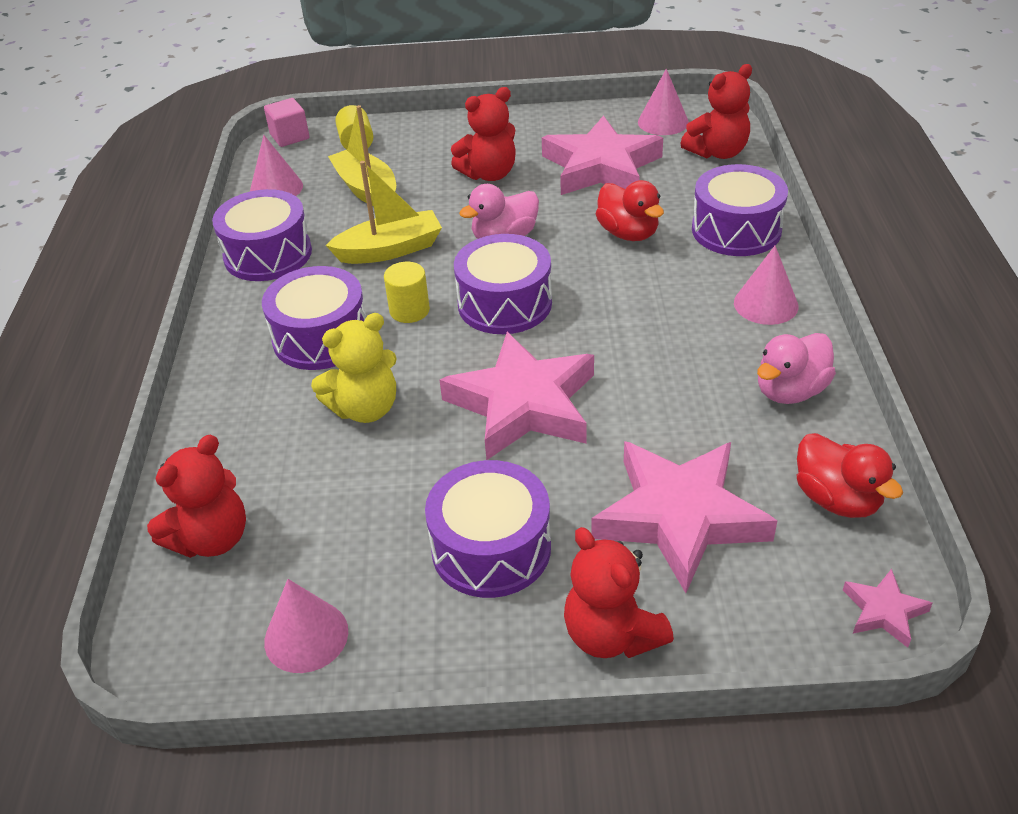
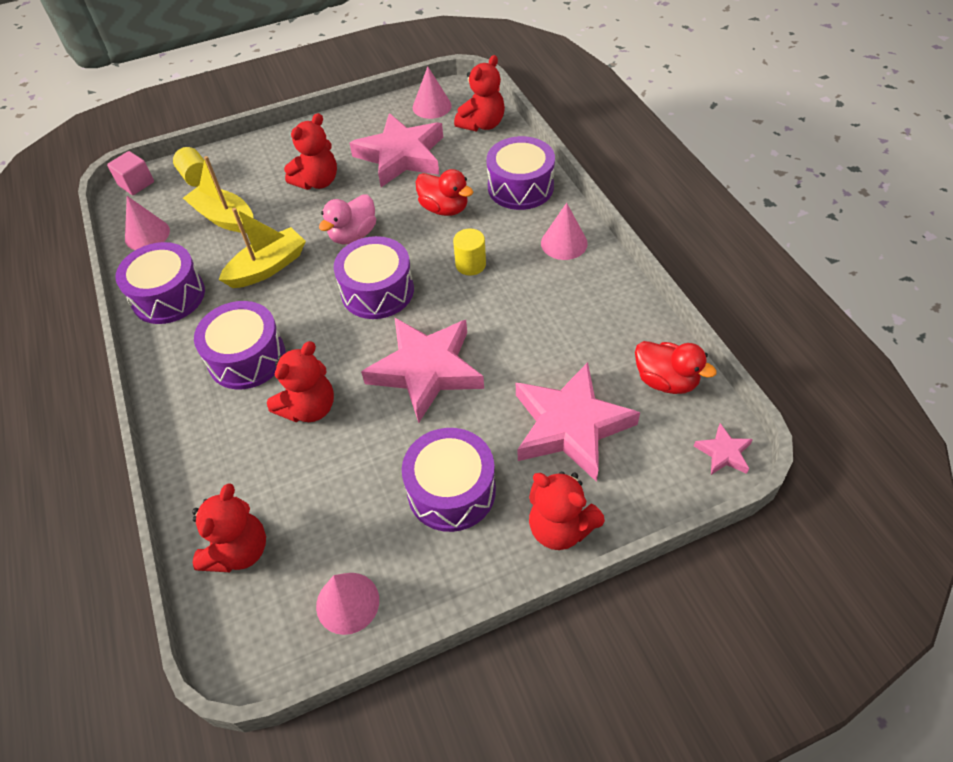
camera: 20 degrees left, 10 degrees up
(365, 408) = (309, 408): yellow teddy bear -> red teddy bear
(409, 310) = (307, 316): yellow cylinder -> yellow cylinder (470, 264)
(790, 391) = (606, 307): pink duck -> none

